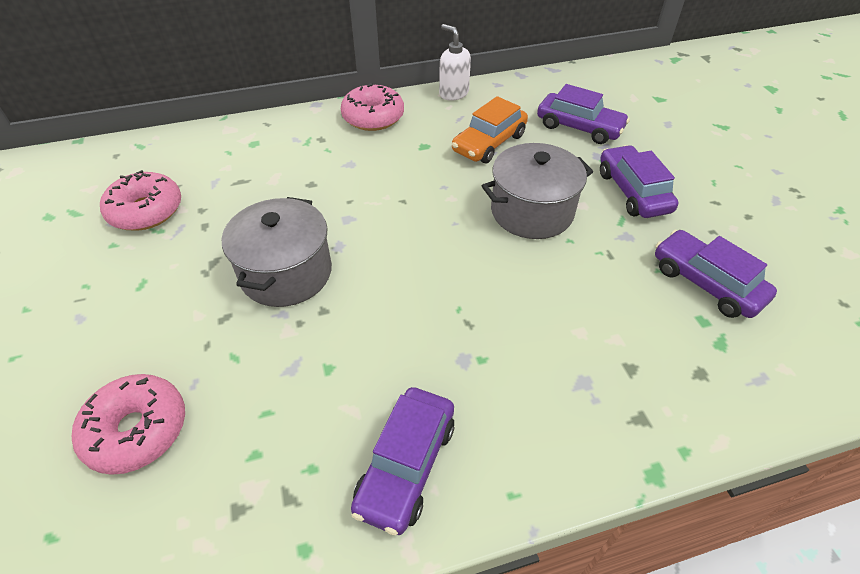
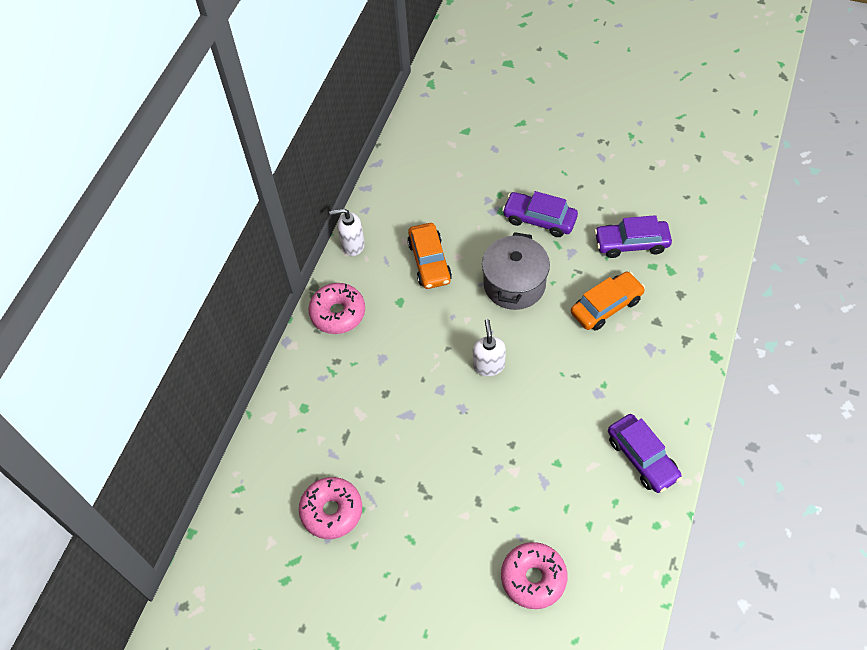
camera: 50 degrees left, 10 degrees up
(286, 273) = (464, 449): grey pot -> none
(411, 240) = (488, 365): none -> white soap dispenser
(579, 127) = (456, 199): purple car -> none
(593, 303) = (606, 306): none -> orange car

